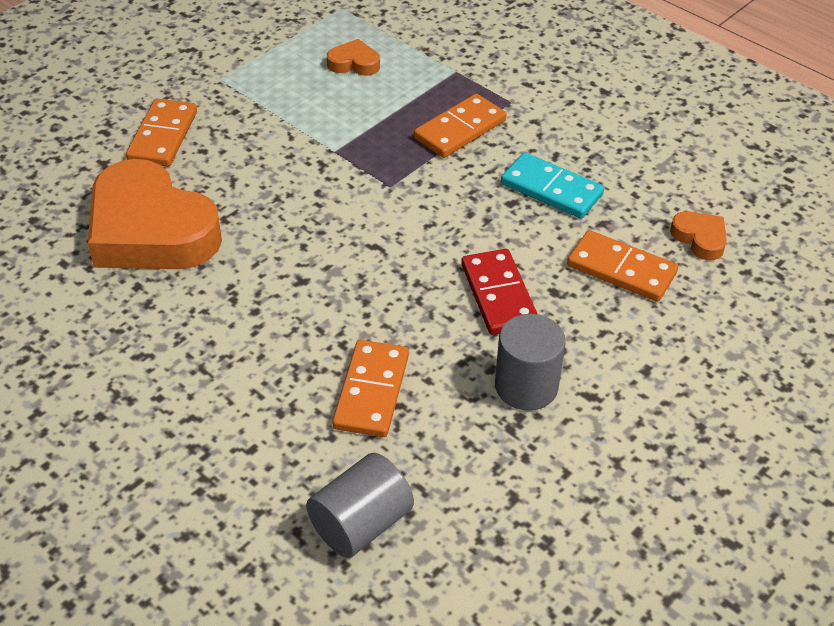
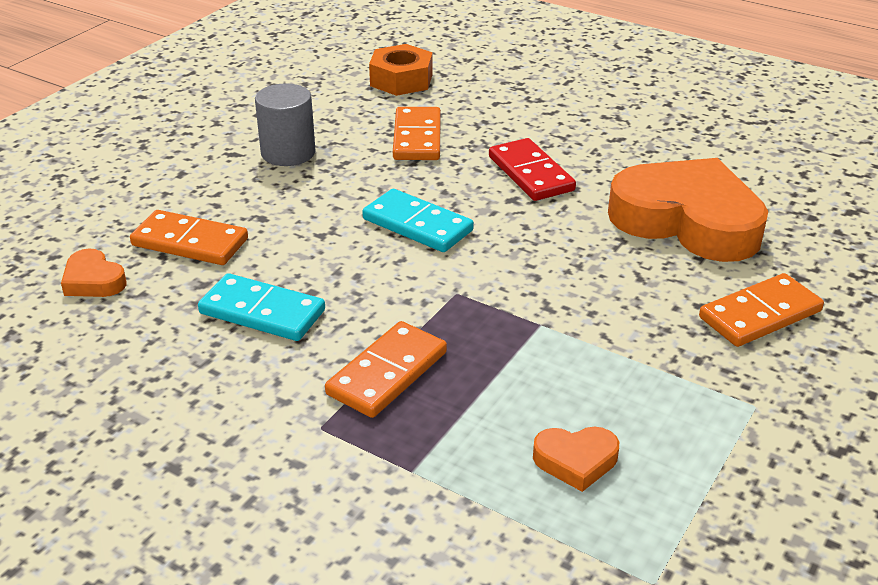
camera: 170 degrees right, 10 degrees down
(163, 136) = (760, 314): orange domino -> orange domino turned 60 degrees clockwise
(361, 524) = (401, 80): grey cylinder -> orange nut
(404, 260) = (417, 225): none -> turquoise domino
(499, 295) = (317, 209): red domino -> red domino (530, 174)

